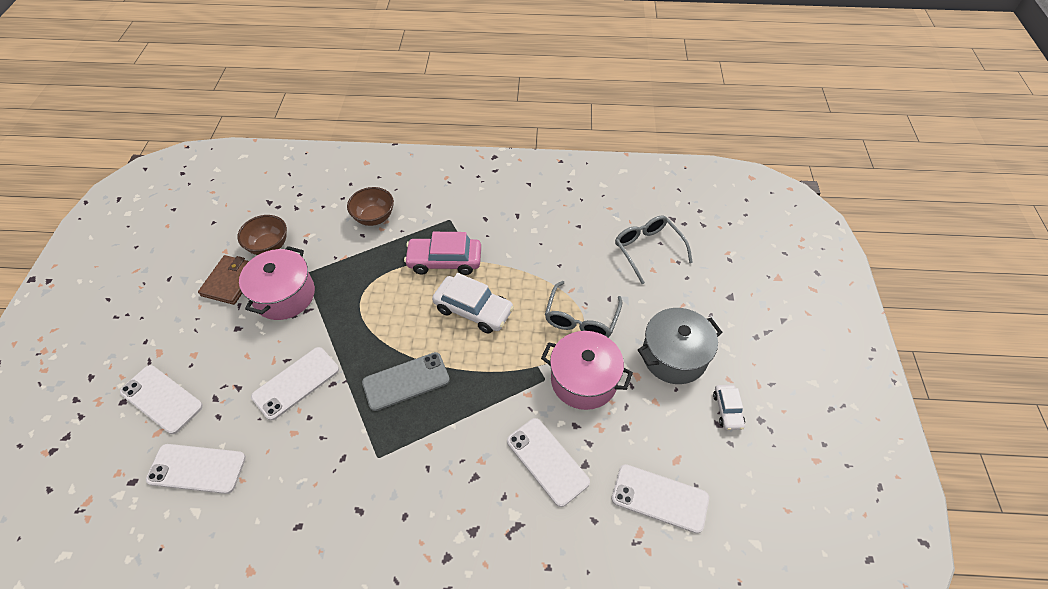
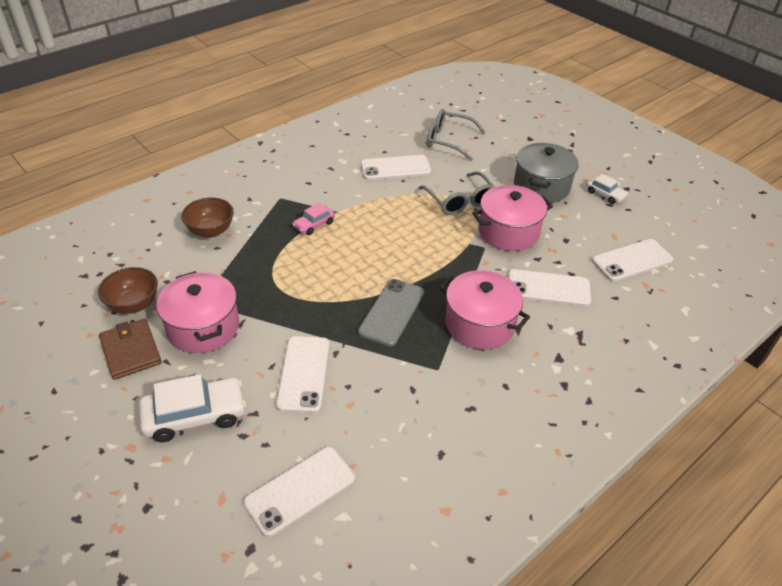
camera: 45 degrees left, 10 degrees down
(162, 399) = (188, 474): white phone -> white phone (395, 168)
(444, 261) = (314, 224): pink car -> pink car, size x0.55
(453, 446) = (479, 324): none -> pink pot
(473, 310) = (379, 240): white car -> white car (195, 415)

